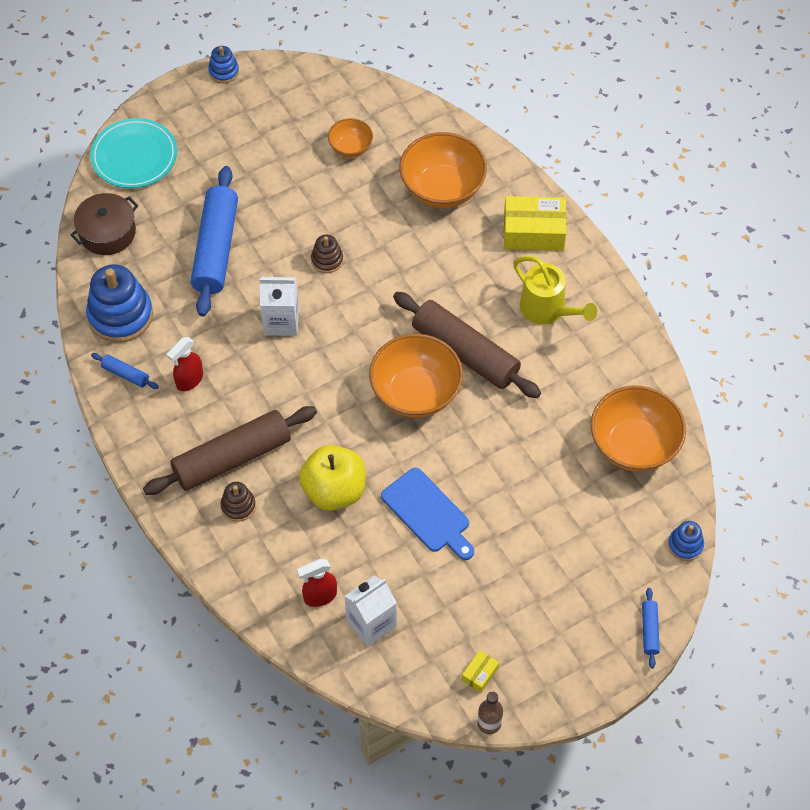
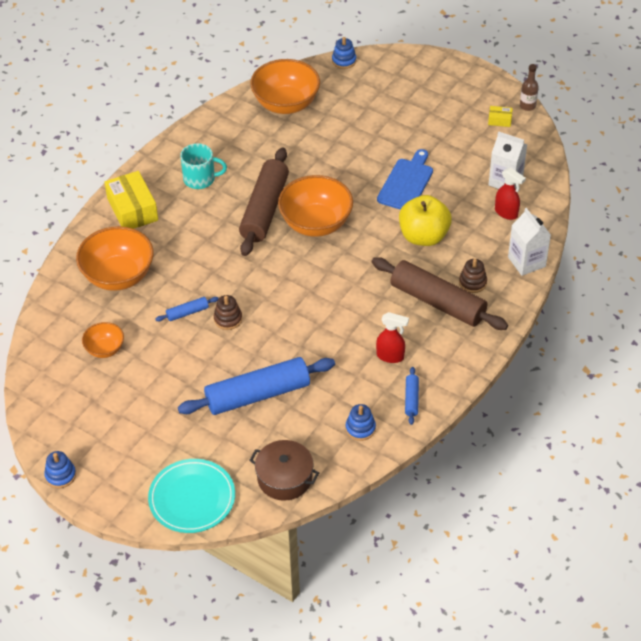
camera: 115 degrees left, 10 degrees down
(120, 315) = (360, 428): blue stacking toy -> blue stacking toy, size x0.50
(281, 321) = (302, 323): white carton -> white carton (526, 262)
(548, 310) = (200, 179): yellow watering can -> turquoise mug
(649, 630) = (414, 59): blue rolling pin -> blue rolling pin (187, 313)

